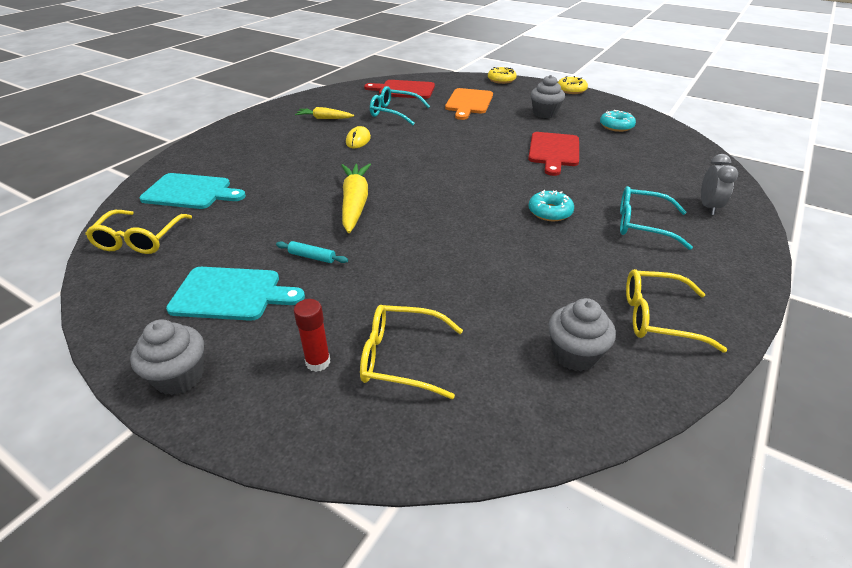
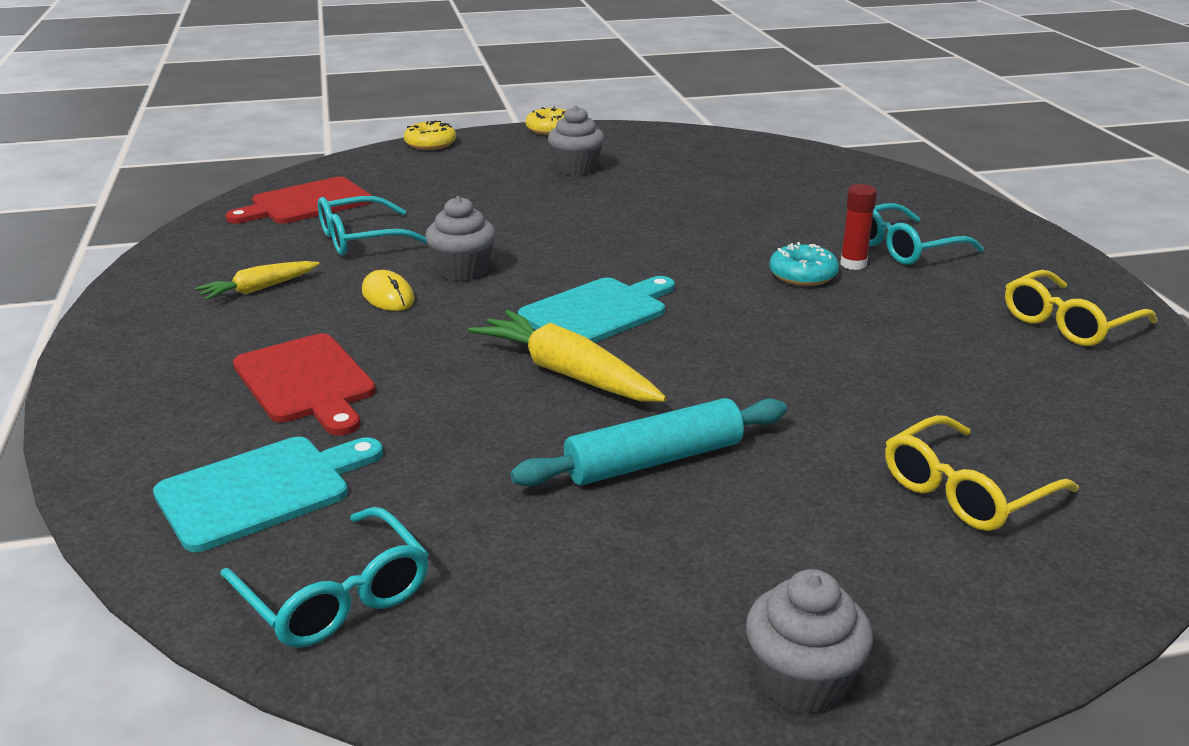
camera: 45 degrees left, 10 degrees down
(140, 239) = (334, 595): yellow glasses -> turquoise glasses
(231, 294) = (650, 562): turquoise cutting board -> turquoise cutting board (597, 311)
(312, 257) = (654, 460): turquoise rolling pin -> turquoise rolling pin, size x2.06
(318, 362) = (905, 552): red glue stick -> red glue stick (853, 264)
(469, 103) = (447, 188): orange cutting board -> none
(554, 151) = (676, 209): red cutting board -> red cutting board (307, 382)
(574, 354) = (1077, 391): grey cupcake -> grey cupcake (463, 270)
(616, 126) = (685, 156): turquoise donut -> none
(708, 207) = (921, 205): grey clock -> none

